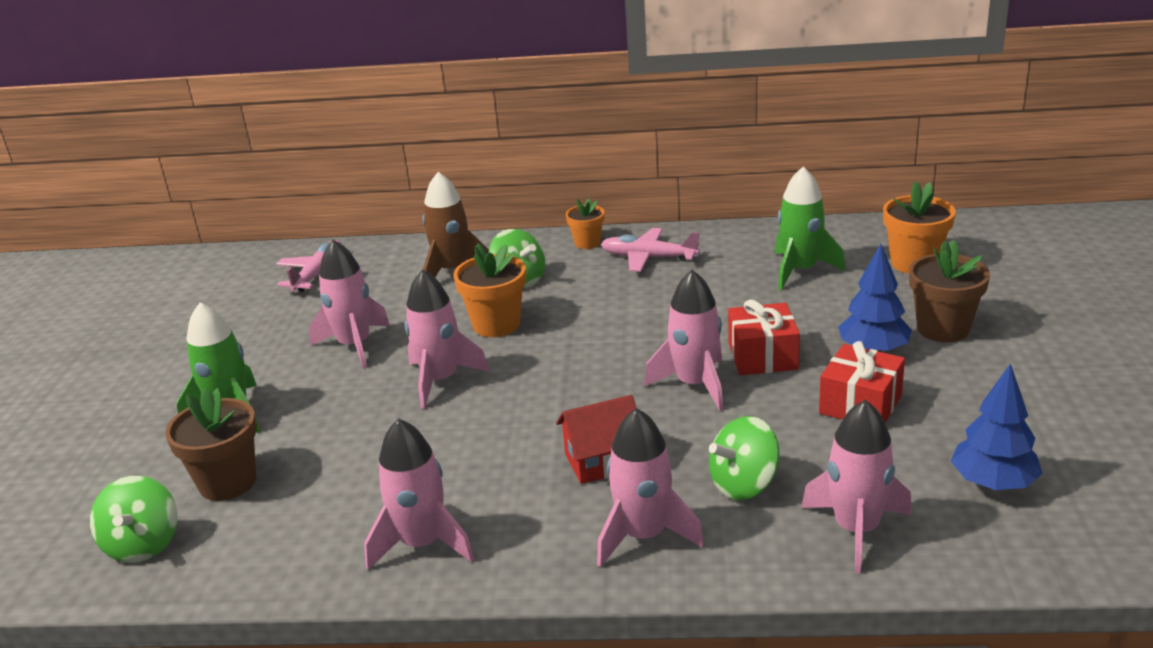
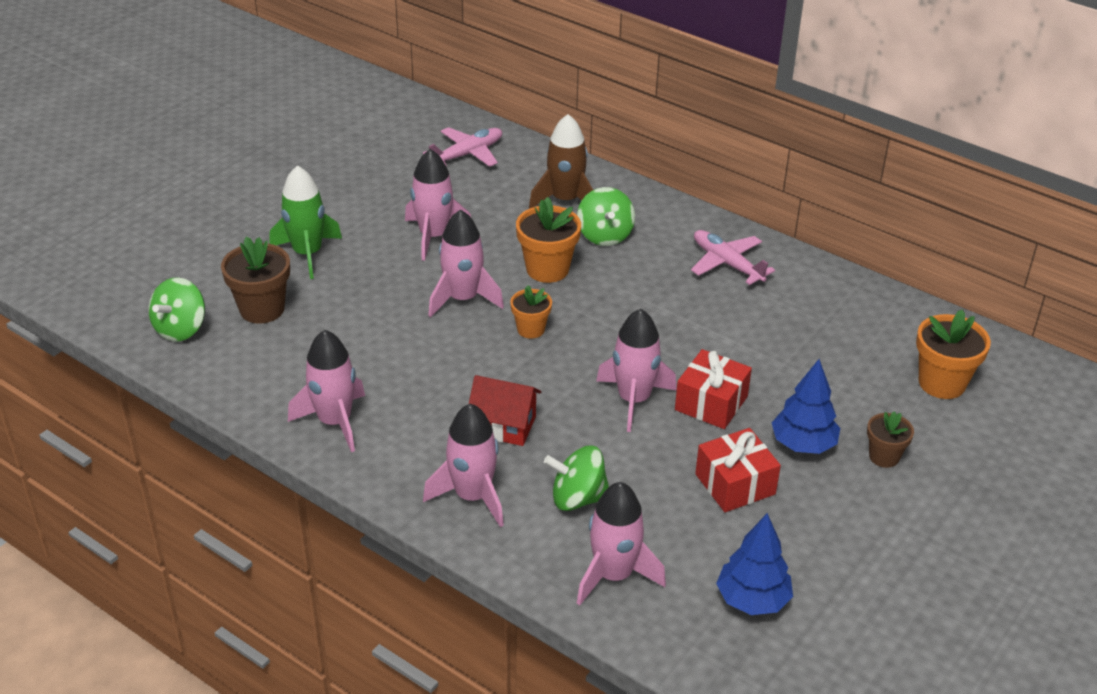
camera: 30 degrees right, 10 degrees up
(587, 243) = (694, 224): orange flower pot -> orange flower pot (531, 329)
(800, 270) = (835, 340): green rocket -> none
(943, 329) = (884, 456): brown flower pot -> brown flower pot, size x0.61

